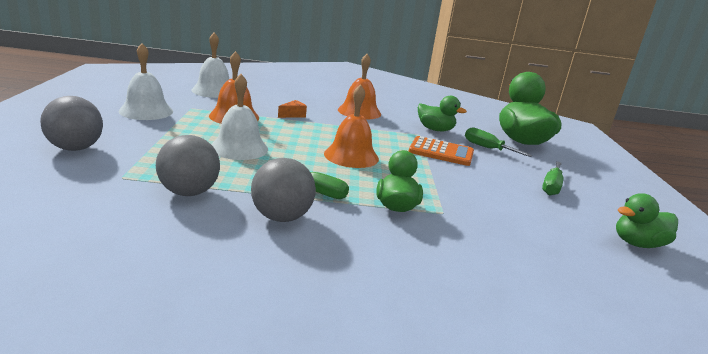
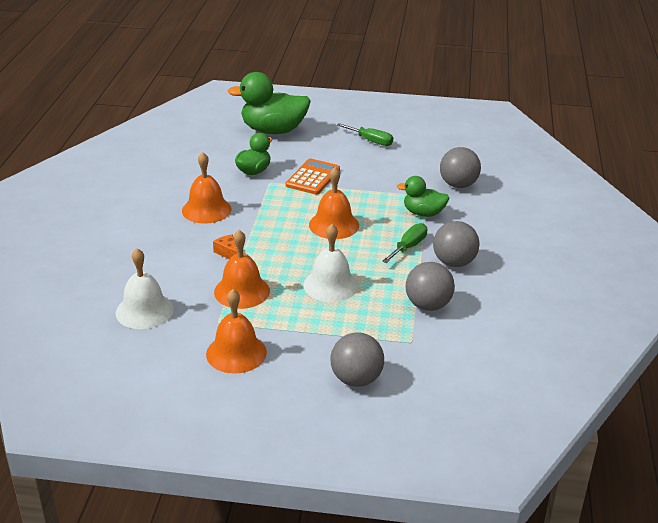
camera: 80 degrees left, 10 degrees up
(146, 111) = (236, 353): white bell -> orange bell
(487, 148) = (297, 152): green screwdriver -> none
(487, 239) = (458, 185): none -> grey ball
(637, 243) = (447, 132): green duck -> none

